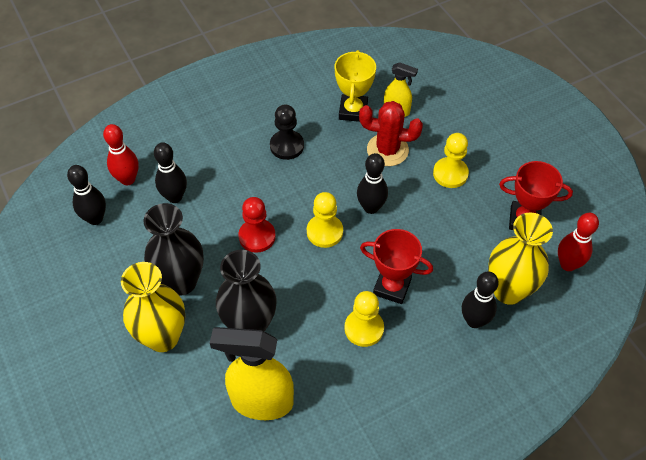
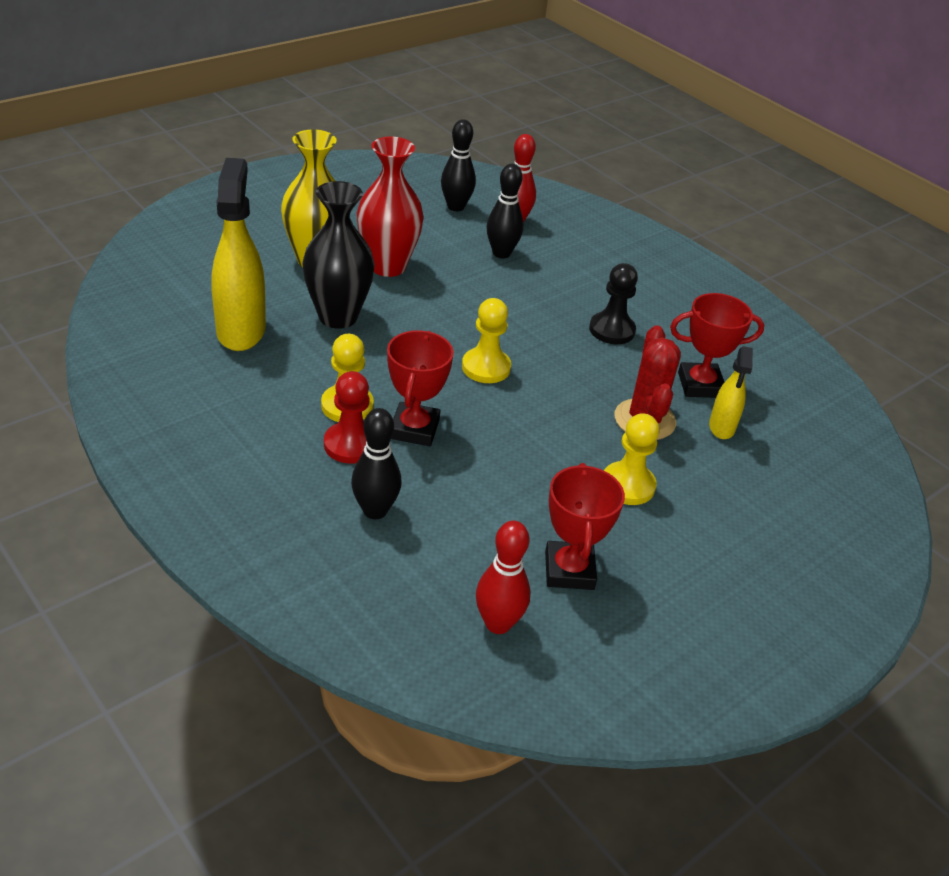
camera: 75 degrees right, 15 degrees down
(181, 282) = (387, 266): black vase -> red vase
(257, 236) = (463, 314): red pawn -> red pawn (350, 444)
(353, 111) = (700, 385): yellow trophy -> red trophy
(371, 207) = (538, 407): black bowling pin -> none
(508, 290) = (433, 549): yellow vase -> none

